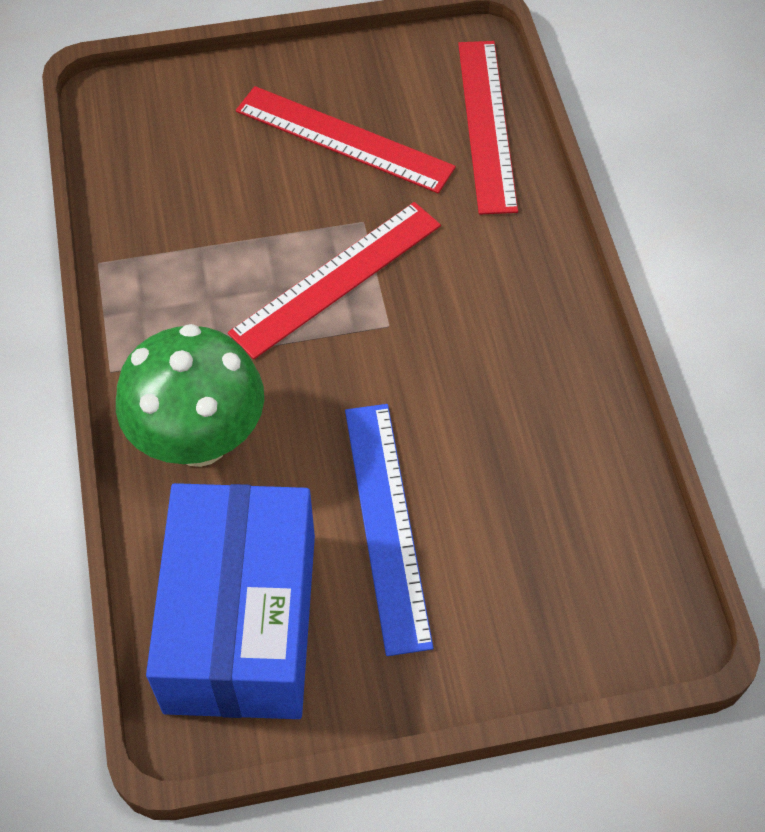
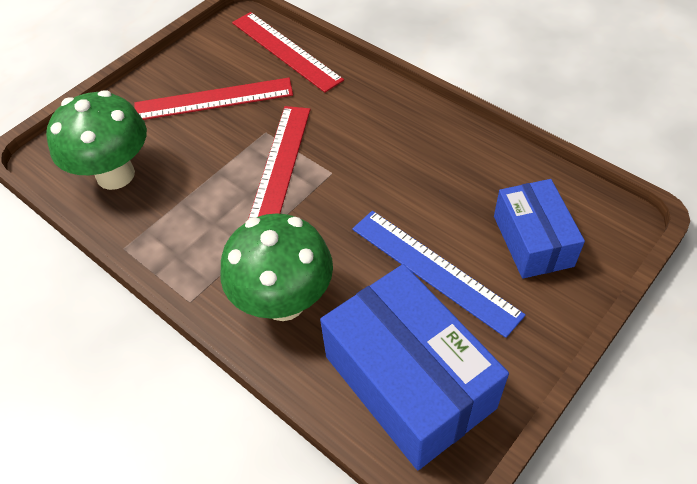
camera: 35 degrees left, 5 degrees down
(161, 168) = (115, 175): none -> green mushroom
(533, 573) = (532, 241): none -> blue box

